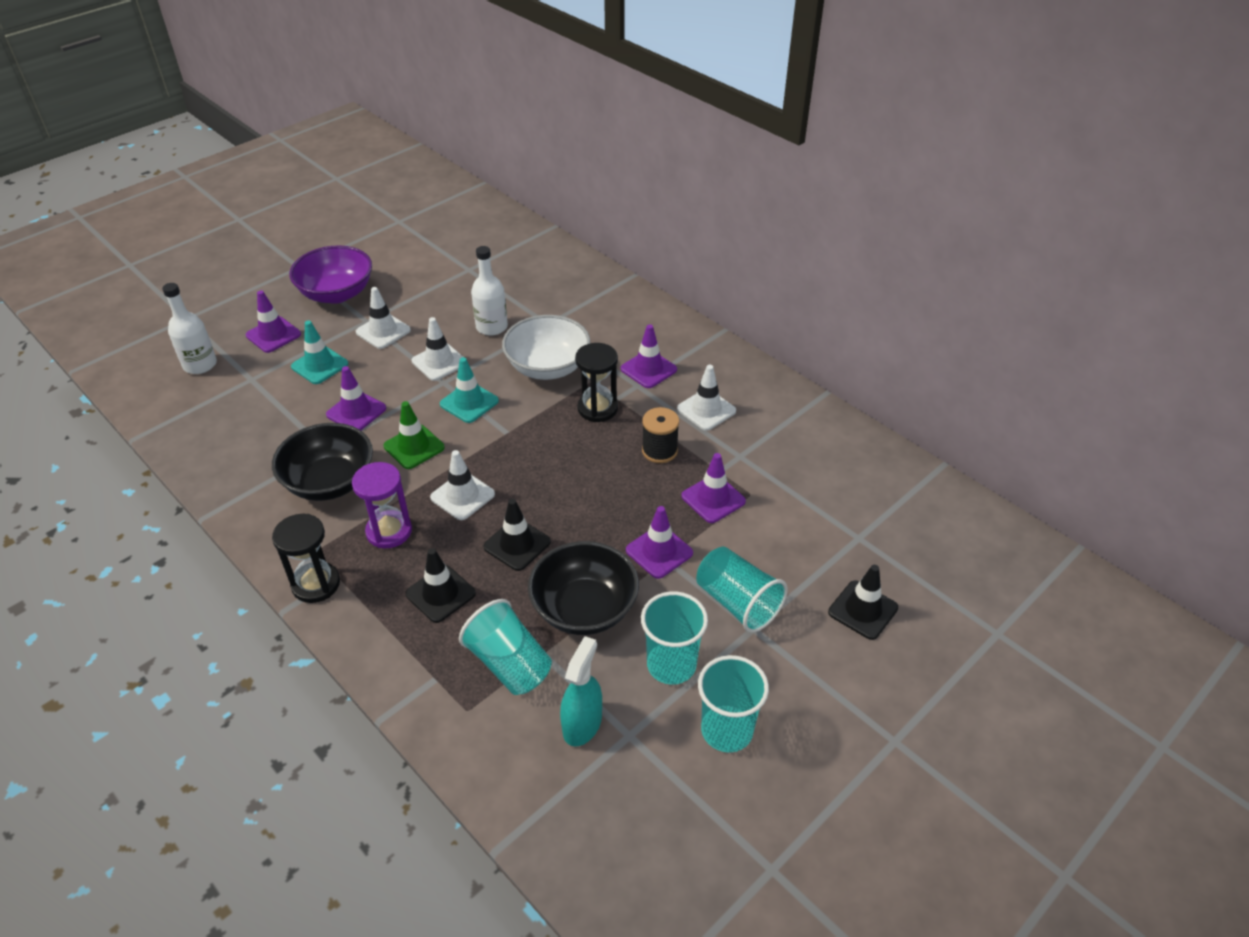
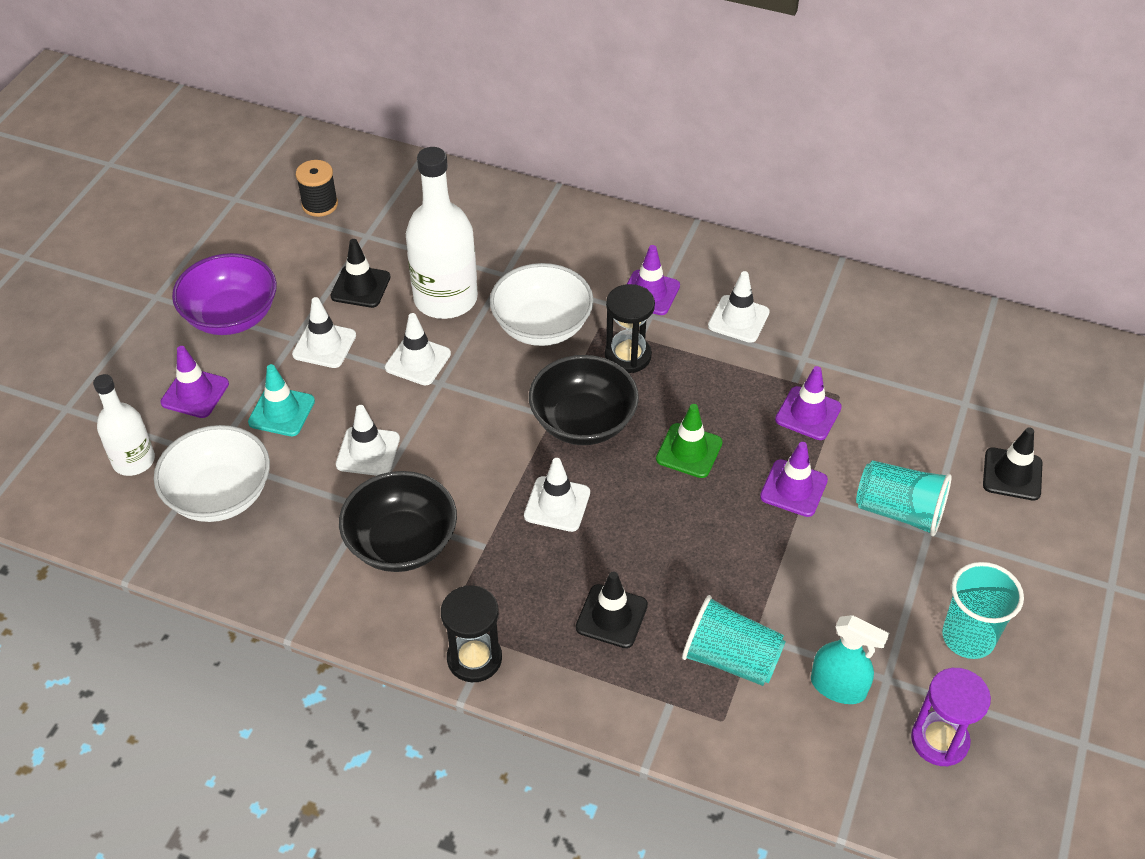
camera: 25 degrees left, 5 degrees up
(235, 406) = (220, 495): none -> white bowl
(356, 411) = (368, 452): purple traffic cone -> white traffic cone
(389, 531) = (508, 572): purple hourglass -> purple hourglass (939, 740)
(414, 447) = (464, 469): green traffic cone -> green traffic cone (689, 451)
(469, 402) = (486, 397): turquoise traffic cone -> none
(492, 327) = (445, 299): white bottle -> white bottle, size x1.66
(517, 544) = (650, 535): black traffic cone -> black traffic cone (360, 287)
(582, 723) = (838, 686): turquoise spray bottle -> turquoise spray bottle turned 120 degrees clockwise
(584, 609) = (763, 574): black bowl -> black bowl (583, 422)
(659, 451) = (722, 381): black spool -> black spool (320, 205)
(671, 665) = (880, 596): turquoise cup -> none

